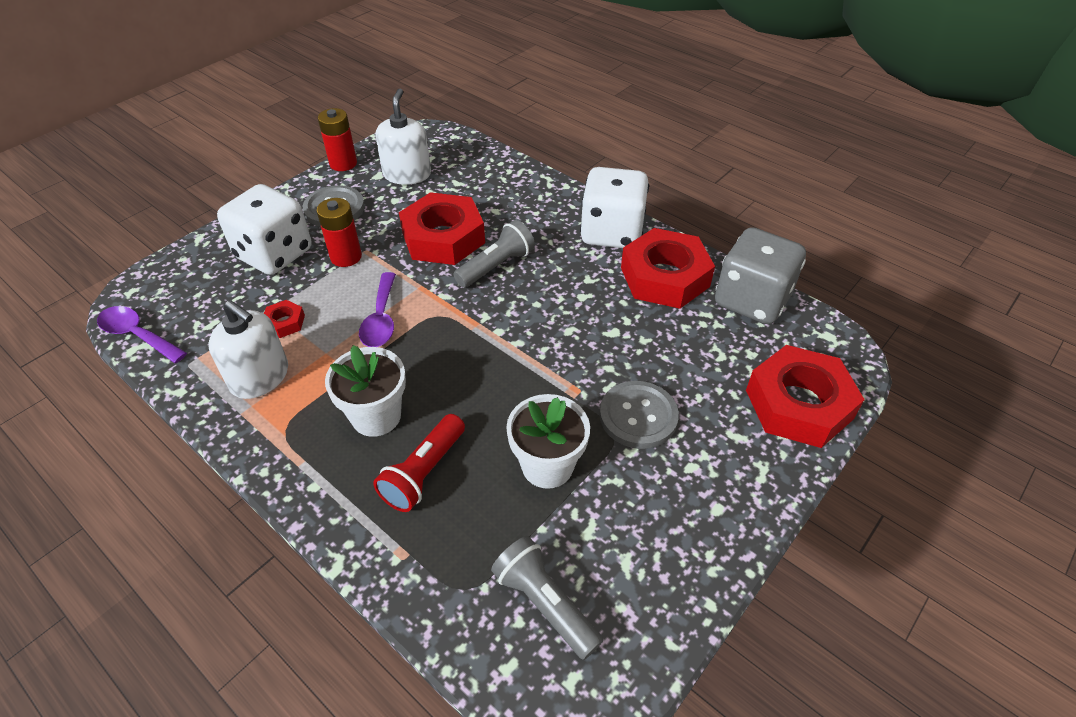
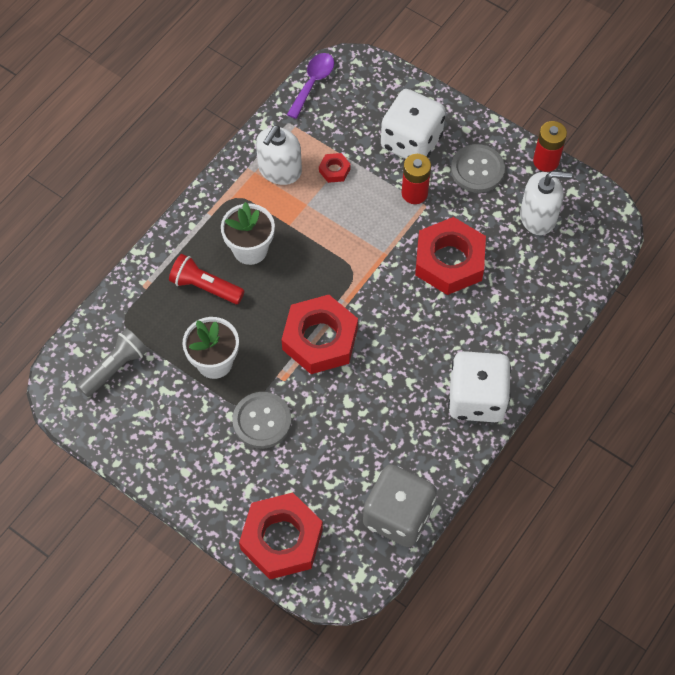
camera: 85 degrees right, 15 degrees up
(381, 319) = (344, 233): purple spoon -> none
(496, 266) = (417, 307): grey flashlight -> none
(665, 277) = (420, 444): red nut -> red nut (320, 339)

